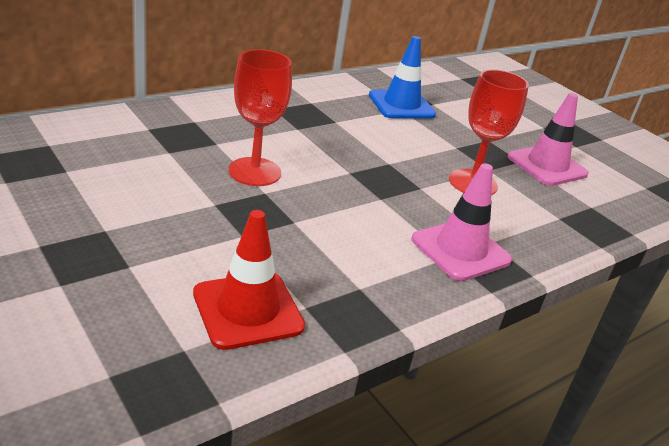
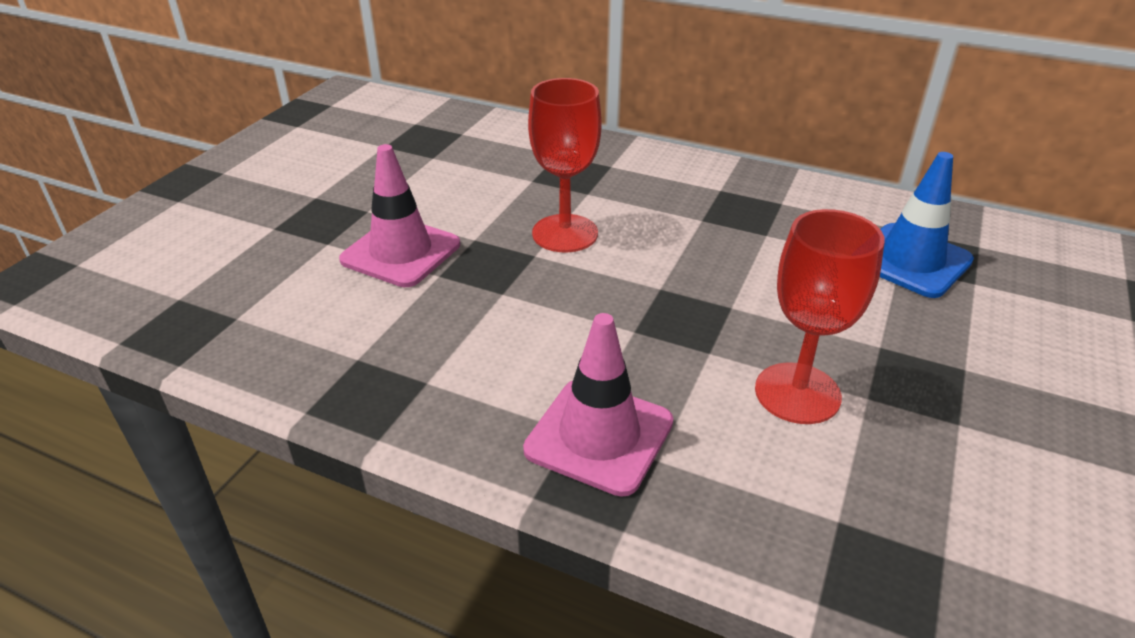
camera: 65 degrees right, 5 degrees up
(248, 310) = (319, 326): red traffic cone -> none
(547, 166) = (997, 458): pink traffic cone -> pink traffic cone (401, 252)

